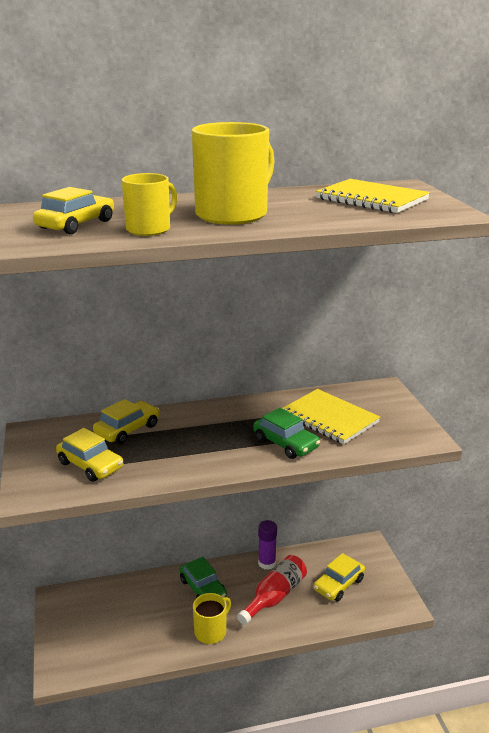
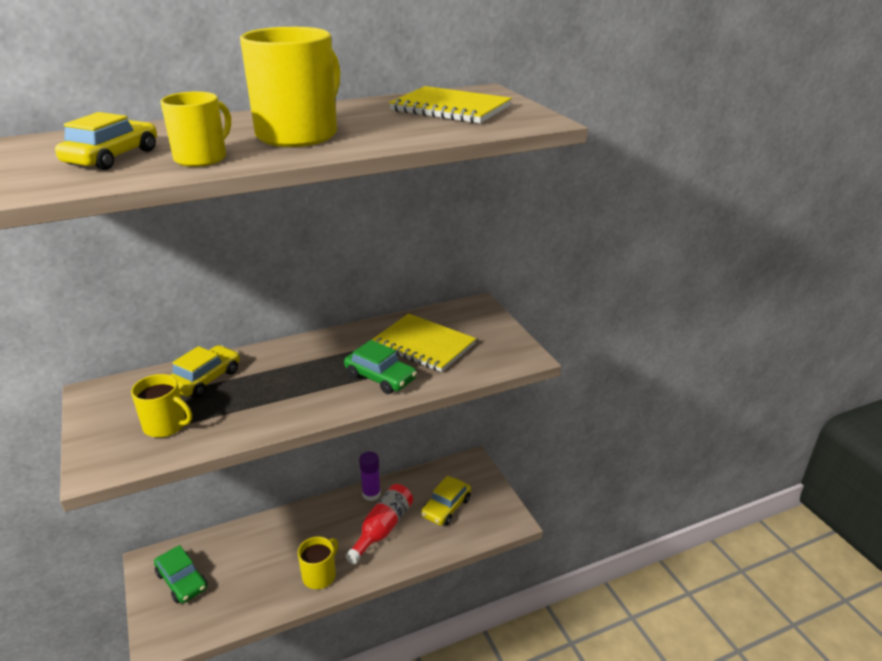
camera: 10 degrees left, 5 degrees up
(90, 465) = (166, 425): yellow car -> yellow mug
(203, 588) = (307, 530): green car -> green car (182, 581)

